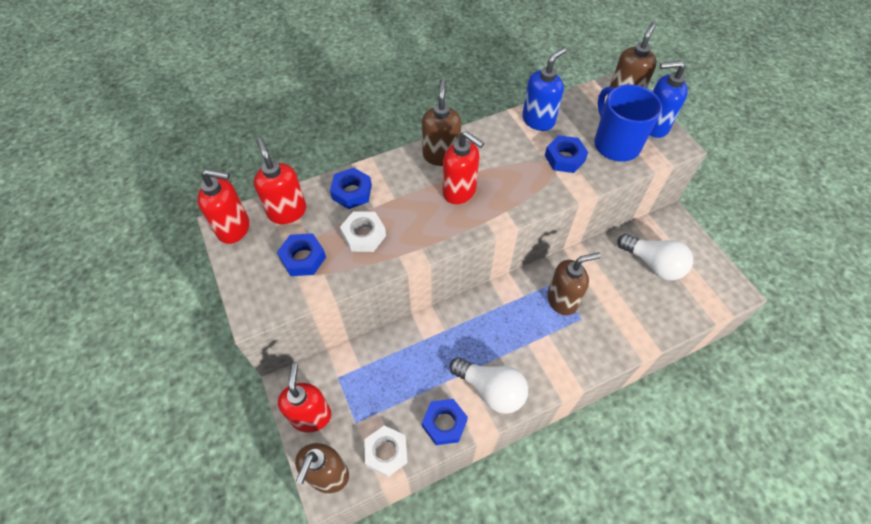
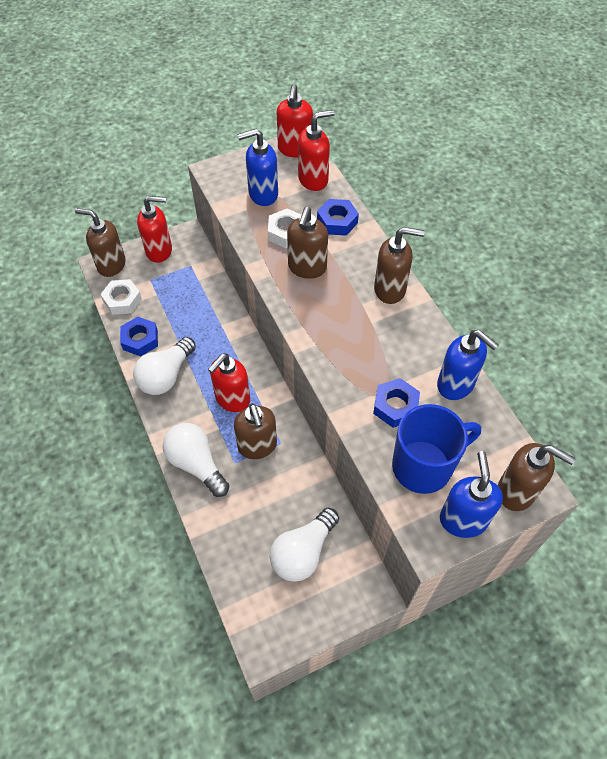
camera: 90 degrees right, 0 degrees up
(303, 258) = (263, 194): blue nut -> blue soap dispenser
(413, 217) = (307, 268): none -> brown soap dispenser
(459, 191) = (341, 305): red soap dispenser -> red soap dispenser (232, 399)
(588, 352) = (196, 464): none -> white light bulb

